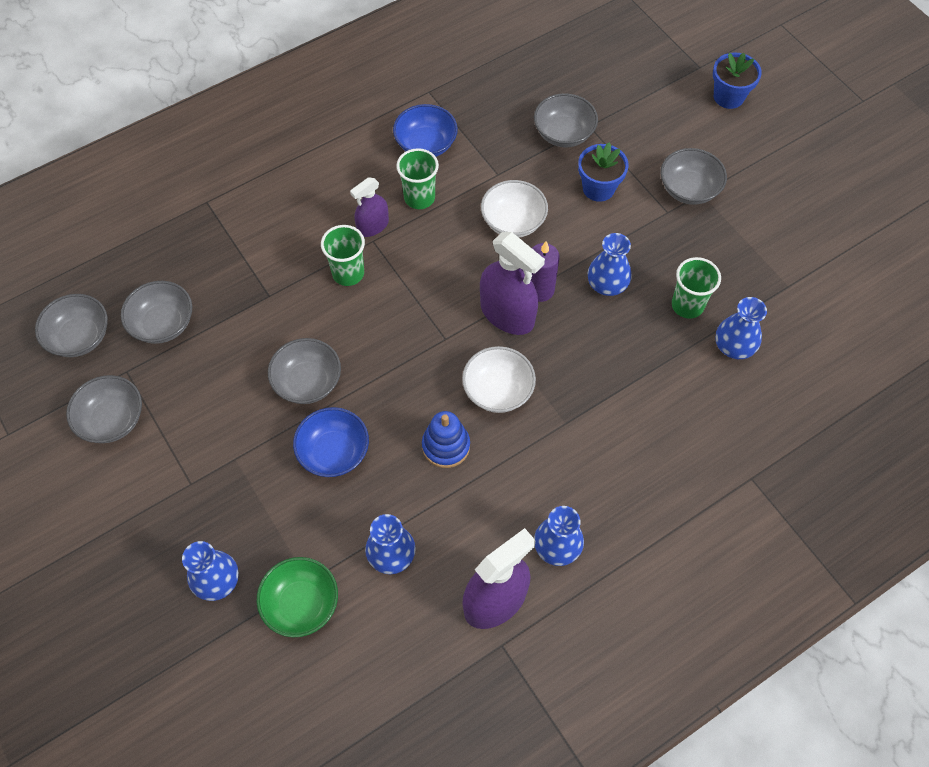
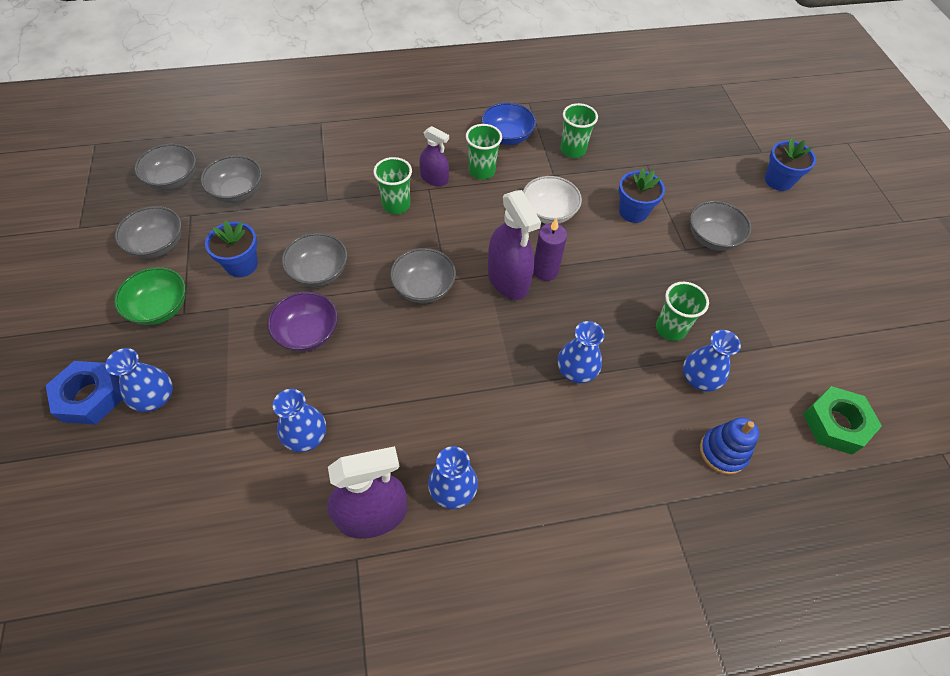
camera: 20 degrees right, 5 degrees down
(149, 608) = (90, 397): none -> blue nut
(220, 406) = (241, 265): none -> blue flower pot
(301, 604) = (208, 445): green bowl -> green bowl (160, 308)
(334, 452) = (307, 333): blue bowl -> purple bowl
(373, 226) = (434, 179): purple spray bottle -> purple spray bottle turned 135 degrees counterclockwise
(446, 446) = (401, 364): blue stacking toy -> blue stacking toy (723, 452)
(498, 390) = (469, 336): white bowl -> none
(504, 136) = (573, 150): none -> green cup
(563, 134) = (622, 163): grey bowl -> grey bowl (424, 288)
(607, 284) = (606, 286): blue vase -> blue vase (576, 370)
(869, 343) = (835, 424): none -> green nut

